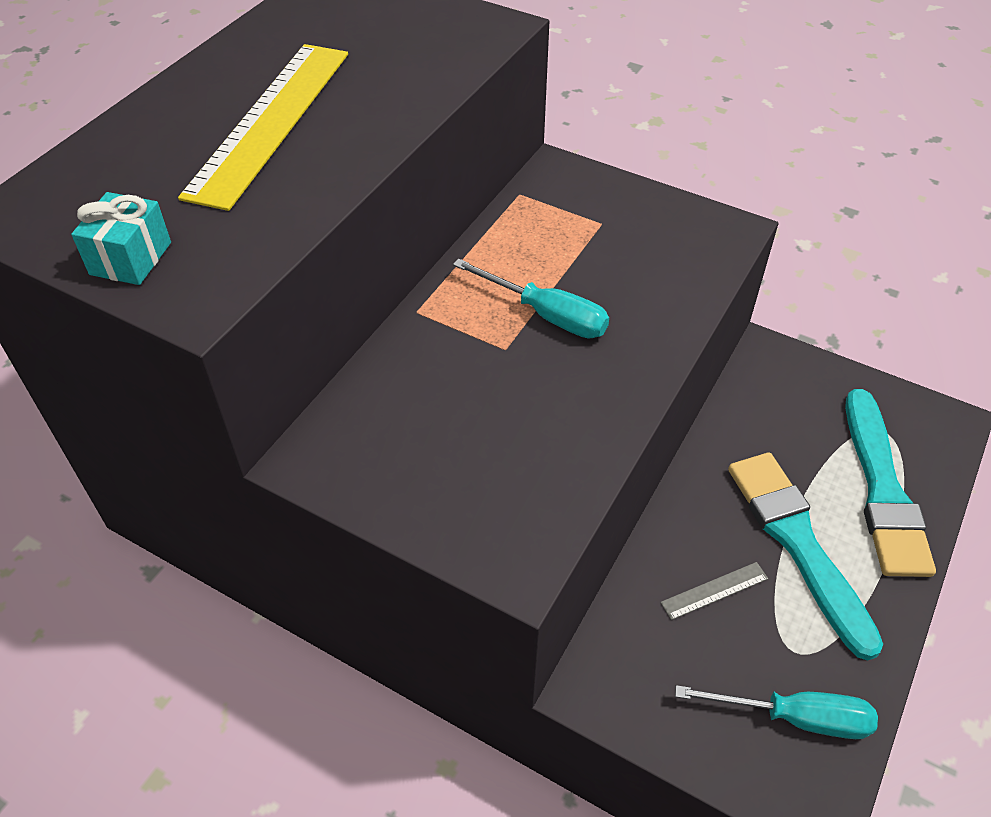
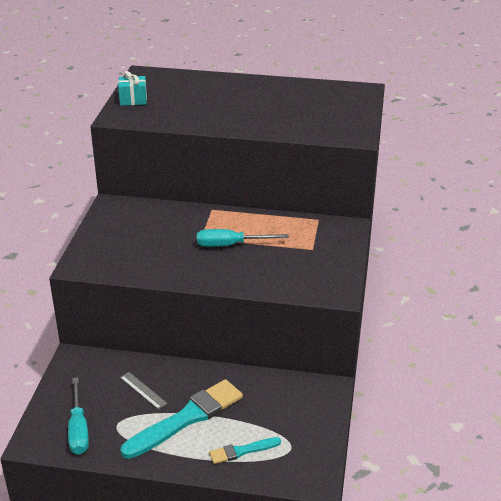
camera: 70 degrees right, 15 degrees down
(270, 121) = (234, 103): yellow ruler -> none
(546, 315) = (230, 245): turquoise screwdriver -> turquoise screwdriver turned 75 degrees clockwise
(882, 490) = (242, 451): turquoise brush -> turquoise brush, size x0.51

